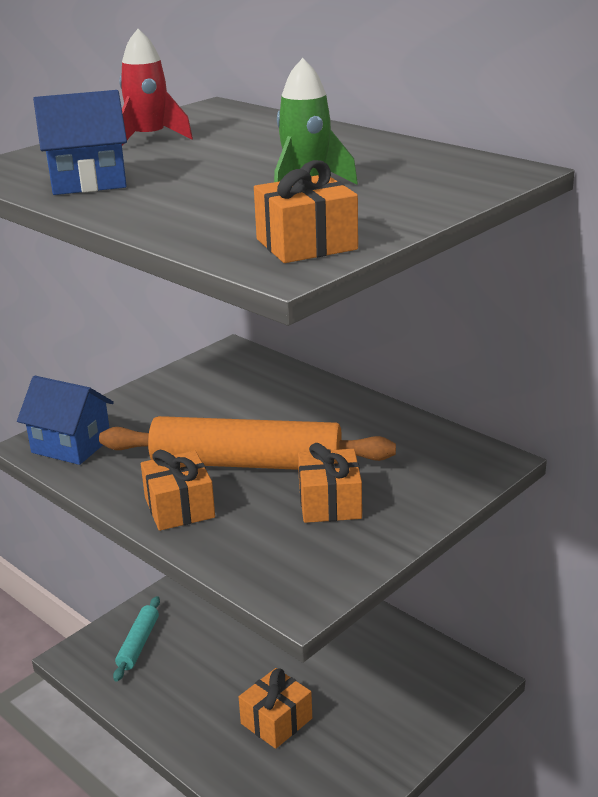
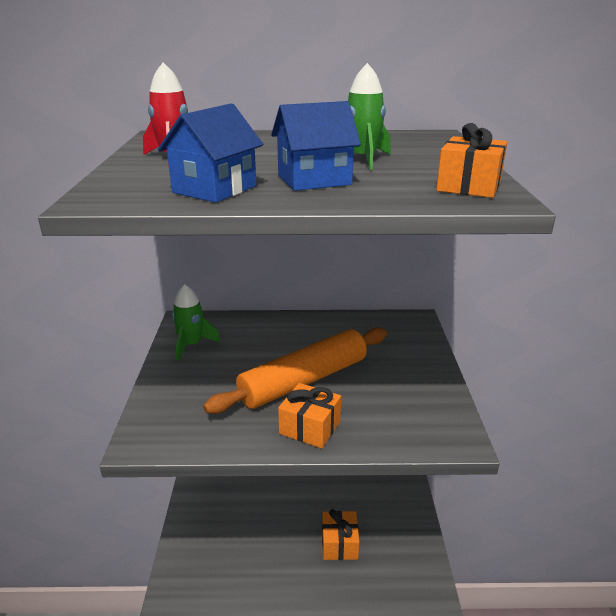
camera: 45 degrees left, 0 degrees up
(71, 445) = (169, 428): blue house -> blue house (314, 180)
(138, 644) = (204, 557): turquoise rolling pin -> none
(201, 379) = (191, 345): none -> green rocket
(330, 503) = (383, 379): orange gift -> none

